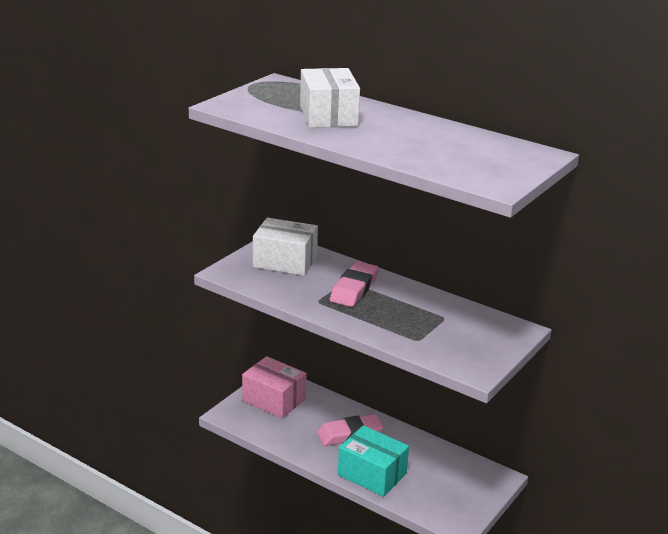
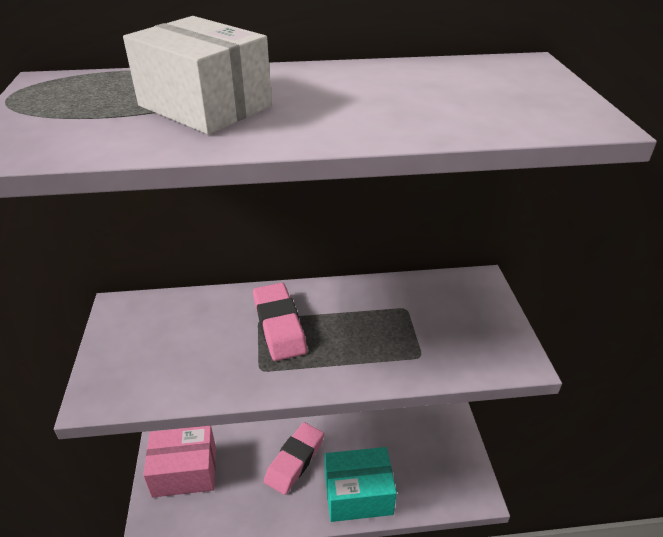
camera: 40 degrees left, 10 degrees up
(285, 261) = (160, 332): white box -> none

